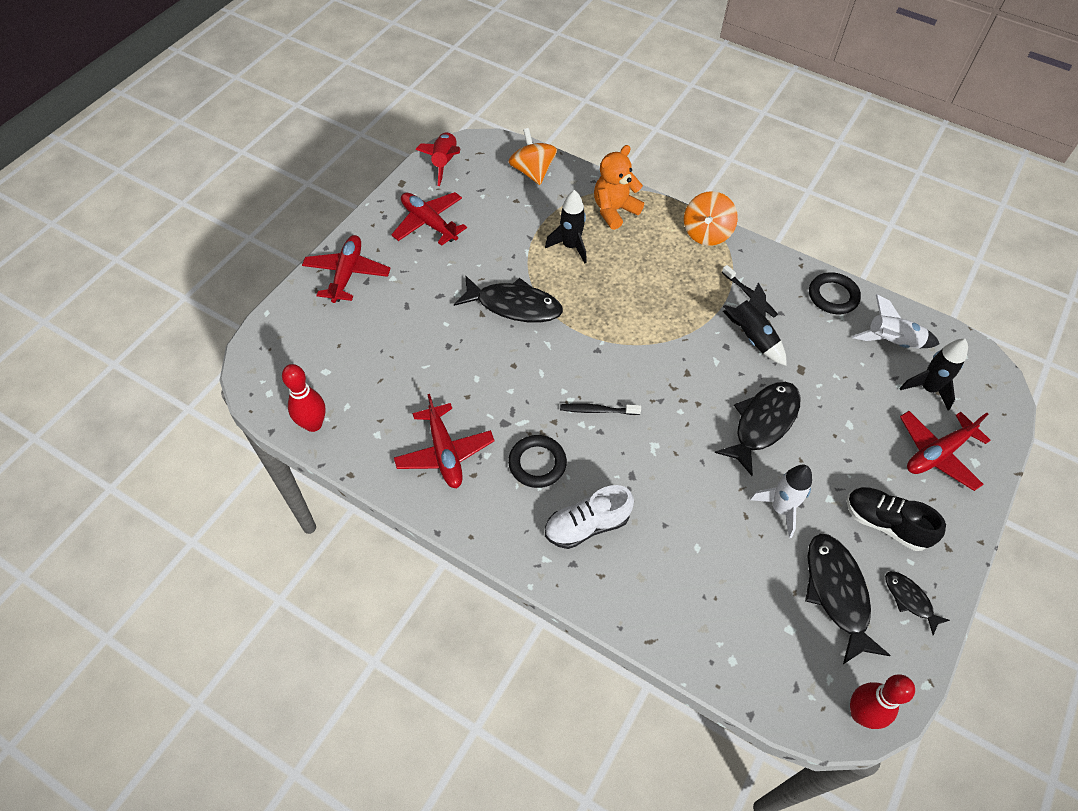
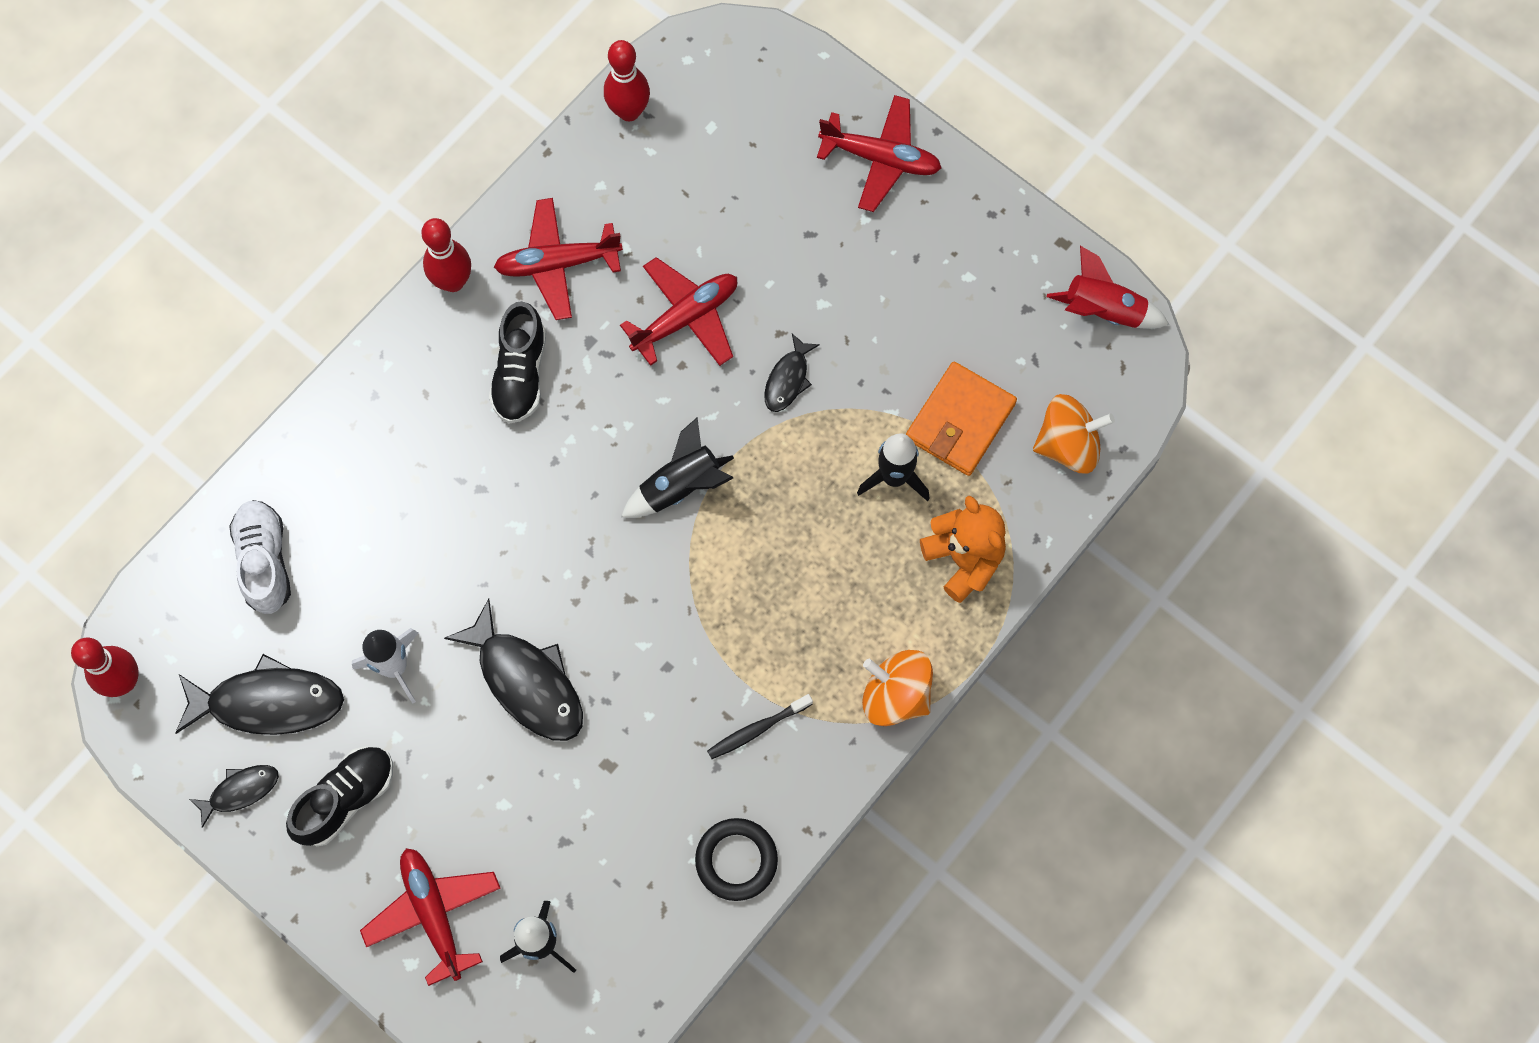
camera: 100 degrees right, 15 degrees up
(429, 223) = (969, 276): red plane -> red plane (686, 318)
(468, 523) = (453, 281): none -> red bowling pin
(514, 305) = (788, 379): black fish -> black fish, size x0.54
(527, 219) = (960, 421): none -> orange wallet
(537, 463) = (520, 374): black ring -> black shoe
(586, 526) = (421, 420): white shoe -> white shoe (265, 561)
(597, 410) = (587, 463): black toothbrush -> none
(751, 337) = (676, 709): black rocket -> black rocket (680, 486)
(892, 342) = (634, 922): white rocket -> none

